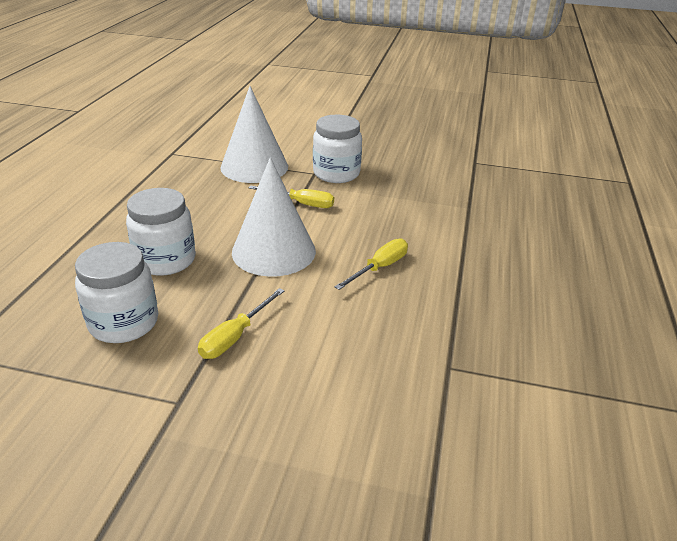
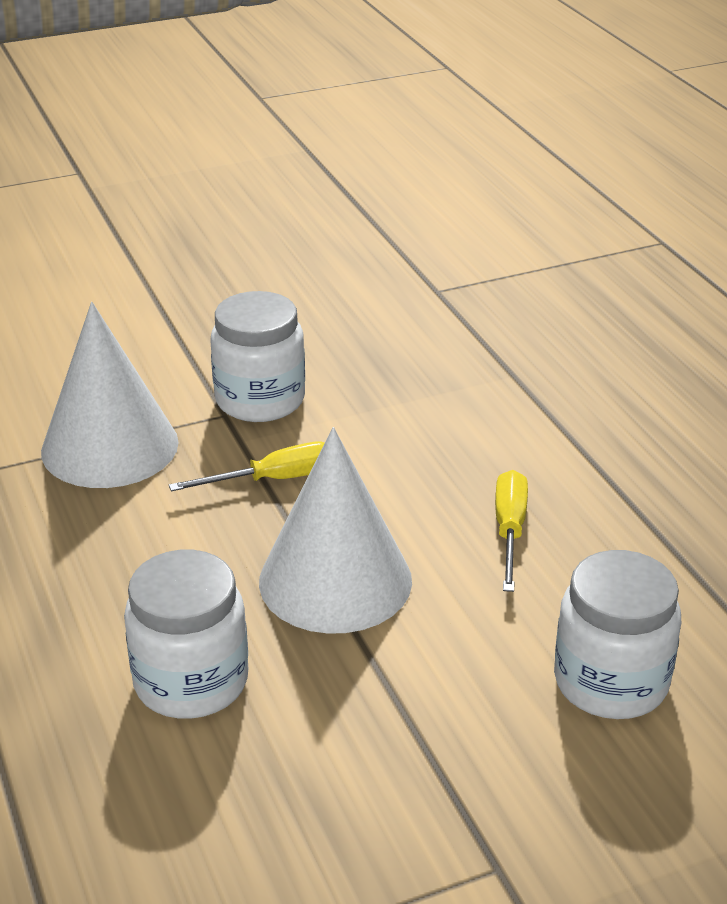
camera: 35 degrees left, 0 degrees up
(124, 323) = (268, 812): white jar -> white jar (610, 682)
(235, 337) = (451, 738): yellow screwdriver -> none

